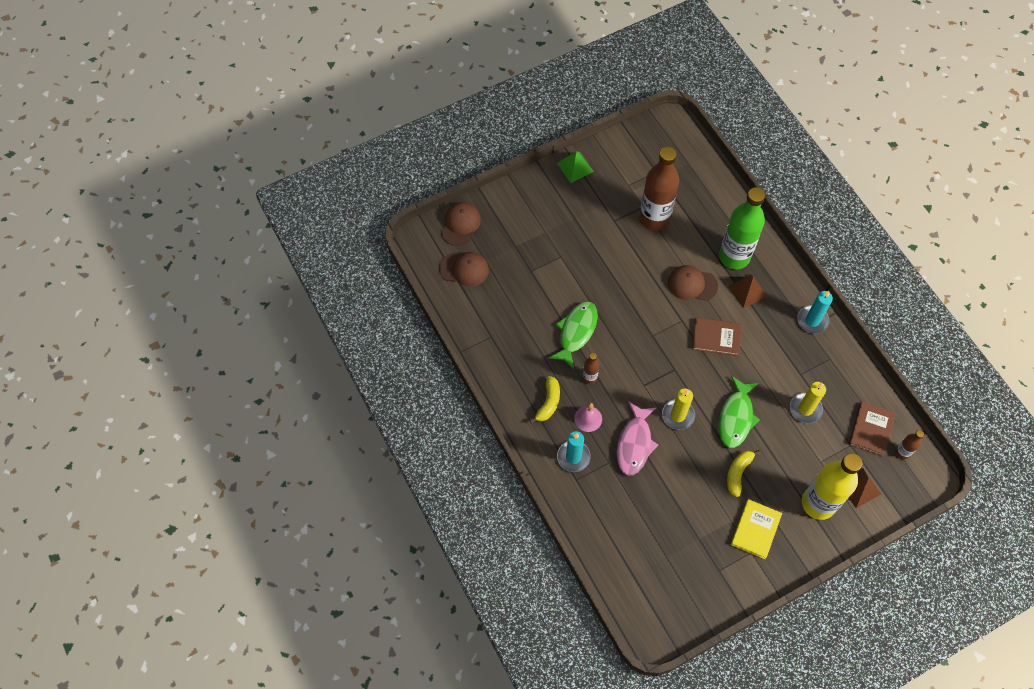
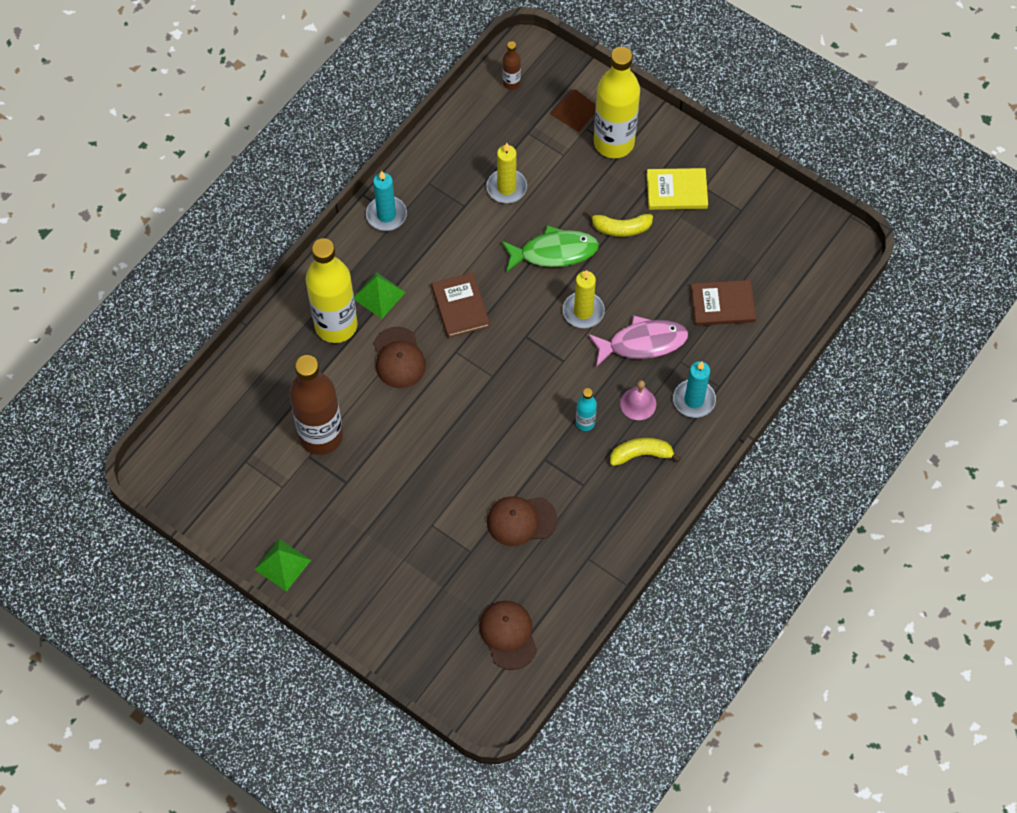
camera: 115 degrees left, 0 degrees up
(460, 224) = (442, 671): brown cap -> brown cap (521, 520)
(576, 332) = (531, 462): green fish -> none
(589, 378) = (585, 422): brown bottle -> turquoise bottle
(734, 257) = (336, 325): green bottle -> yellow bottle
(747, 291) = (379, 295): brown pyramid -> green pyramid
(871, 429) = (498, 119): brown book -> brown book (722, 305)

